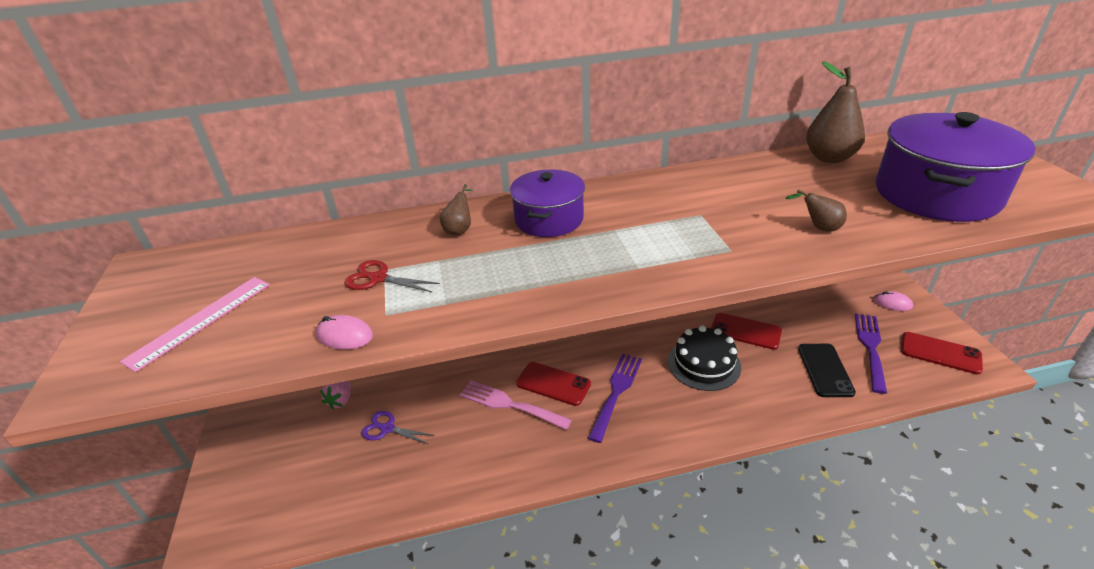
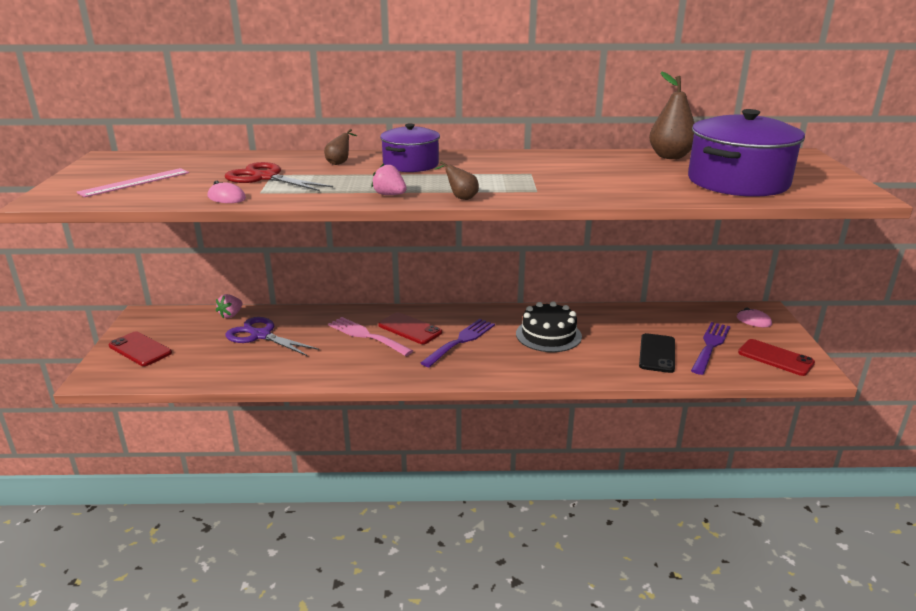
camera: 10 degrees right, 10 degrees down
(378, 278) = (265, 177): red scissors -> red scissors, size x1.61
(387, 428) = (260, 335): purple scissors -> purple scissors, size x1.61
(559, 290) = (389, 195): none -> pink strawberry
(745, 331) = (600, 320): red phone -> red phone (140, 349)
(818, 228) = (618, 188): brown pear -> brown pear (460, 198)

